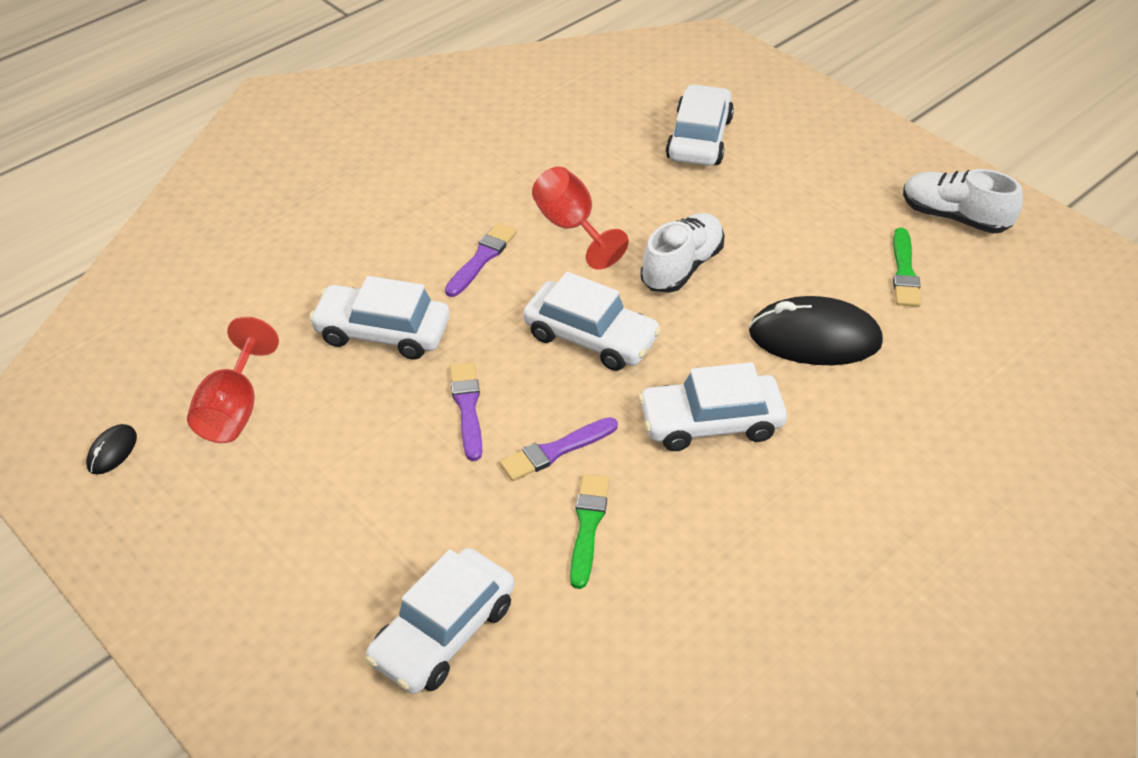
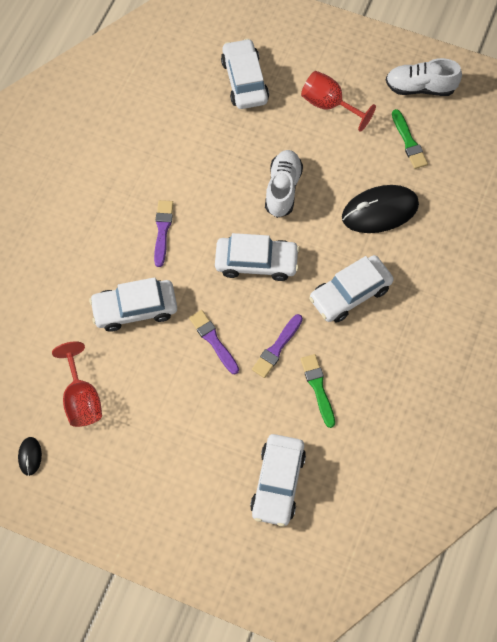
camera: 25 degrees left, 20 degrees up
(571, 227) = (203, 184): red goblet -> red goblet (329, 105)

